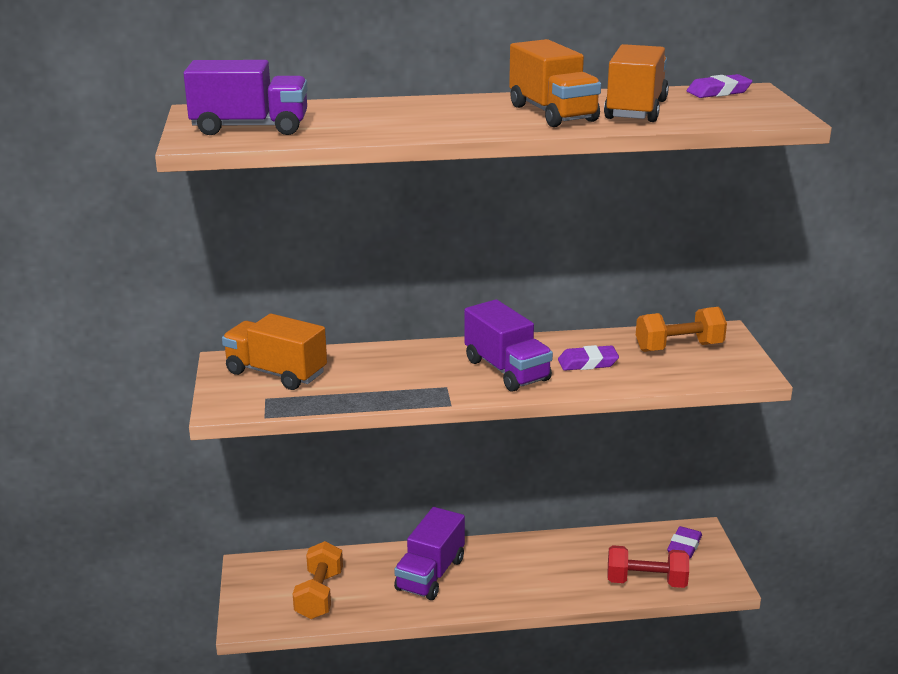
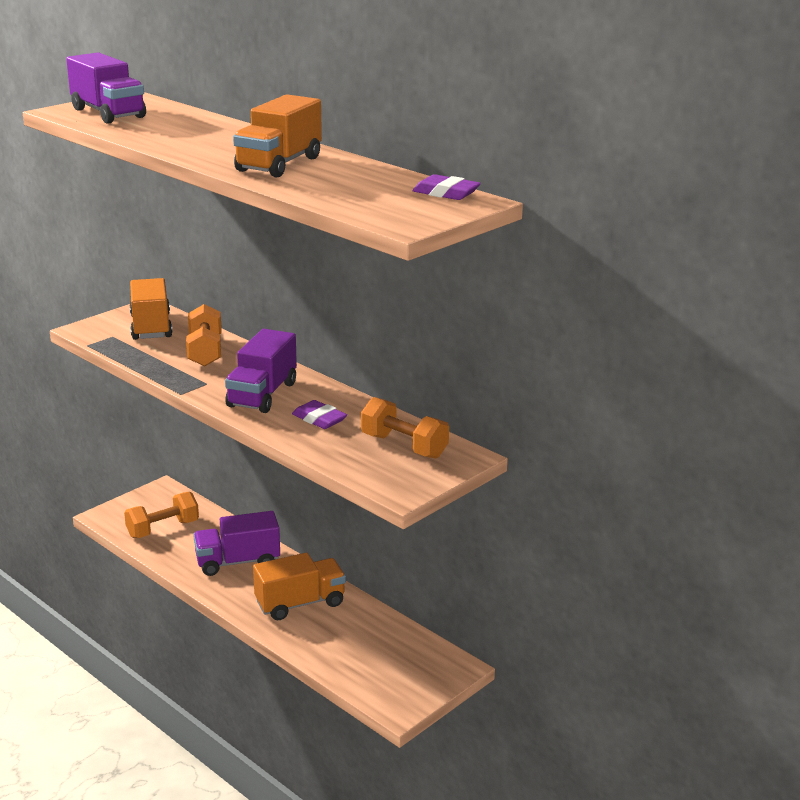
camera: 50 degrees right, 0 degrees up
(376, 366) = (205, 351): none -> orange dumbbell
(636, 110) = (335, 182): orange truck -> orange truck (300, 603)
(646, 581) = (347, 665): red dumbbell -> none
(684, 546) = (423, 666): purple eraser -> none

